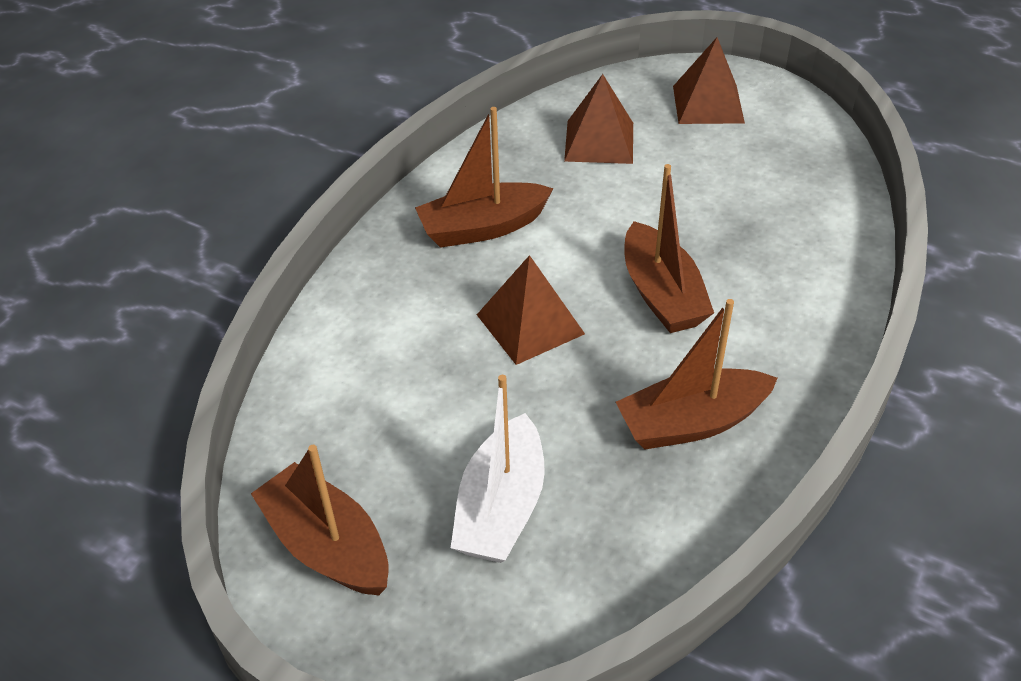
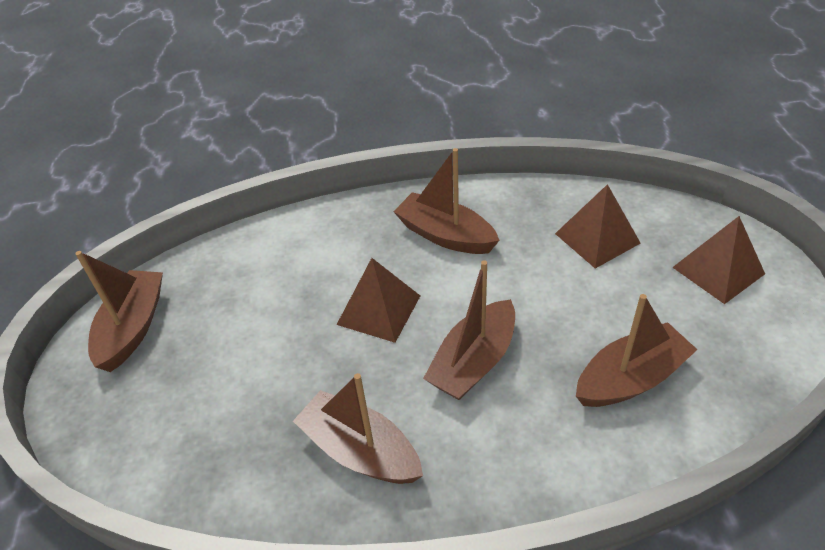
camera: 55 degrees right, 0 degrees up
(501, 507) = (211, 388): white boat -> none
(769, 215) = (630, 378): none -> brown boat

